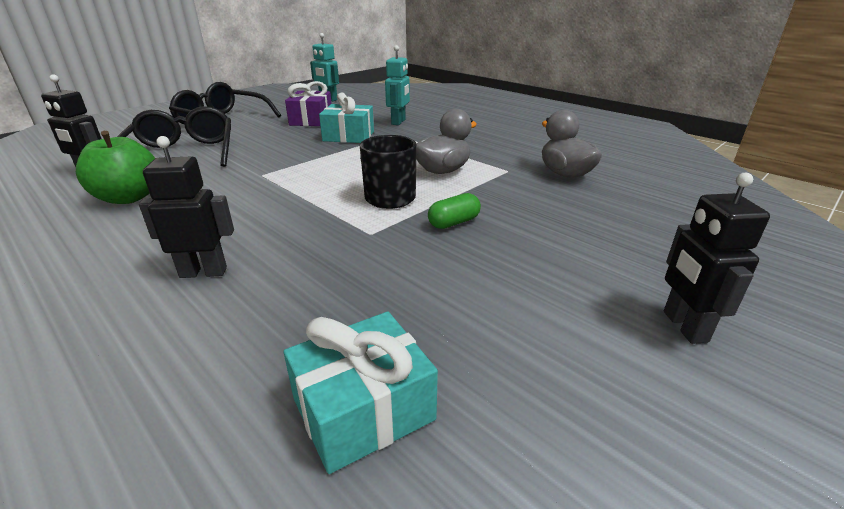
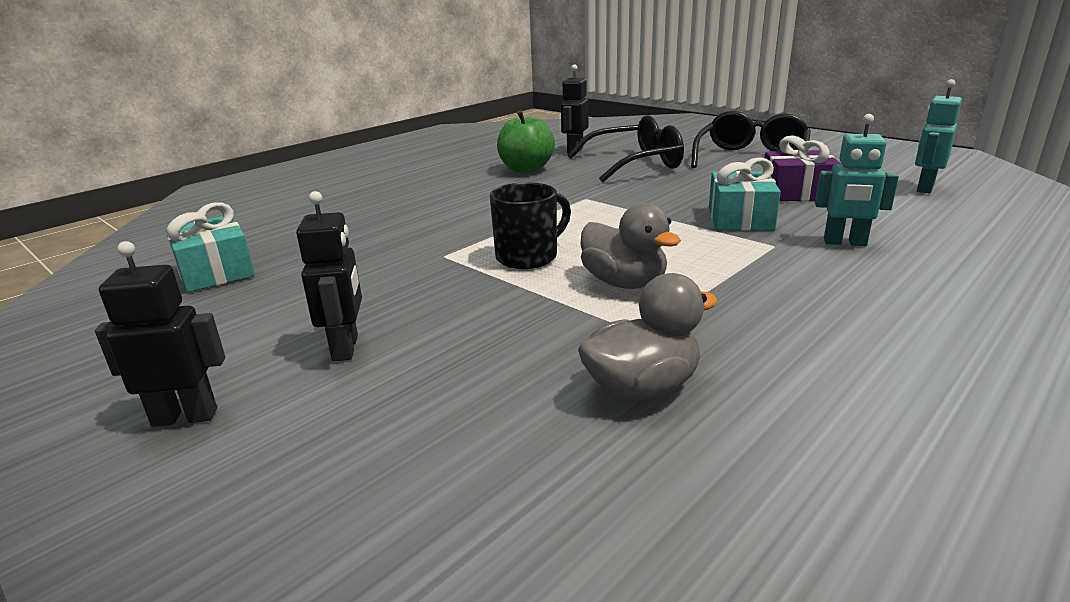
camera: 90 degrees right, 5 degrees down
(203, 272) = (396, 210): black robot -> black robot (346, 348)
(453, 222) = (459, 293): green capsule -> none

